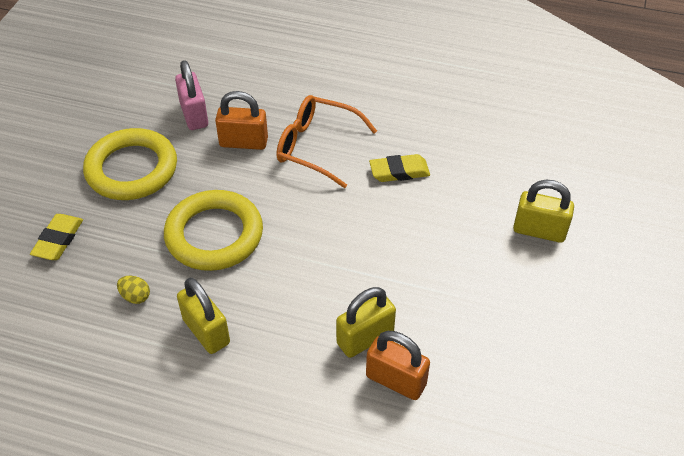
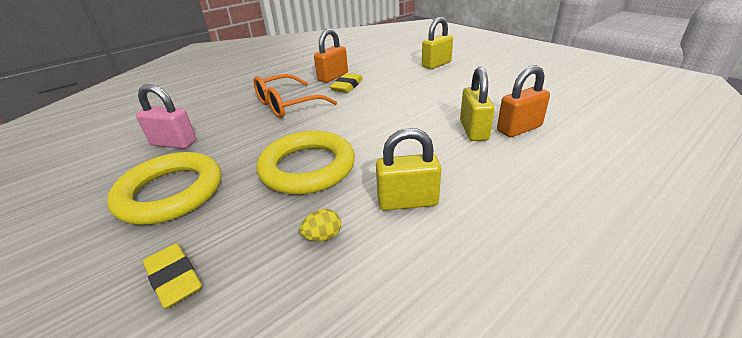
camera: 55 degrees left, 15 degrees down
(243, 142) = (238, 130): orange padlock -> orange padlock (333, 77)

